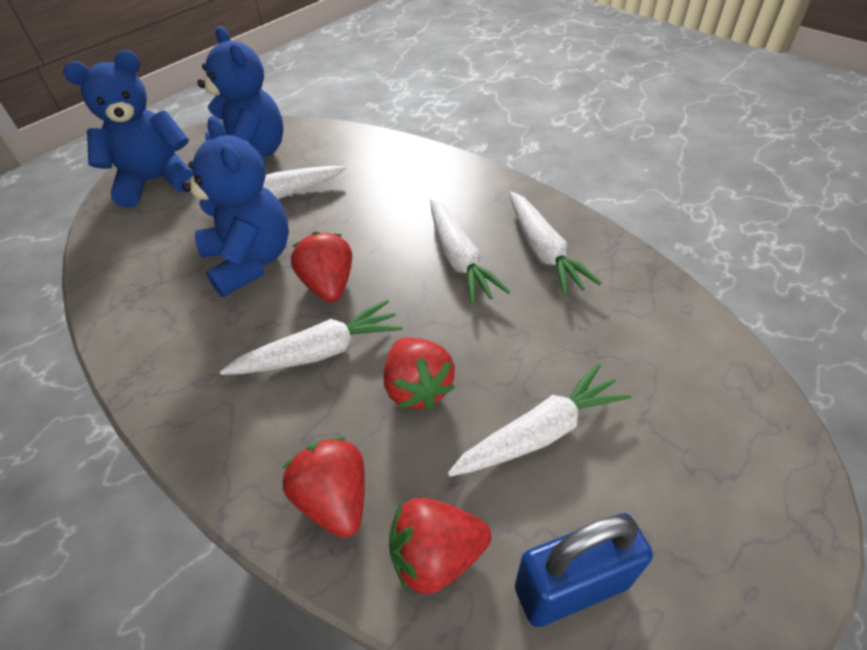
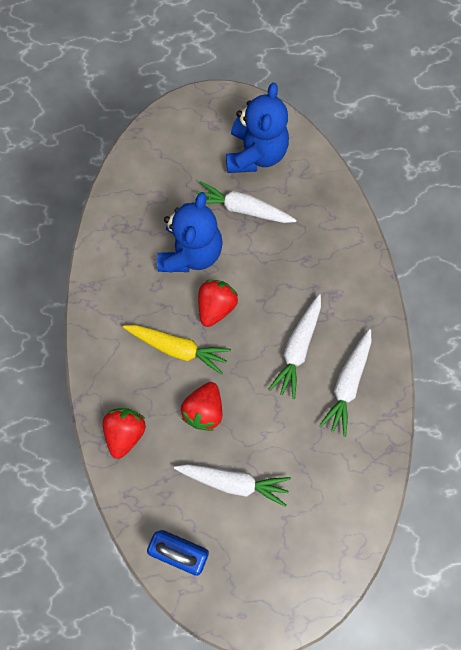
camera: 40 degrees right, 25 degrees up
(156, 181) = (186, 131): blue teddy bear -> none
(319, 352) = (178, 348): white carrot -> yellow carrot
(436, 556) = (143, 492): red strawberry -> none

